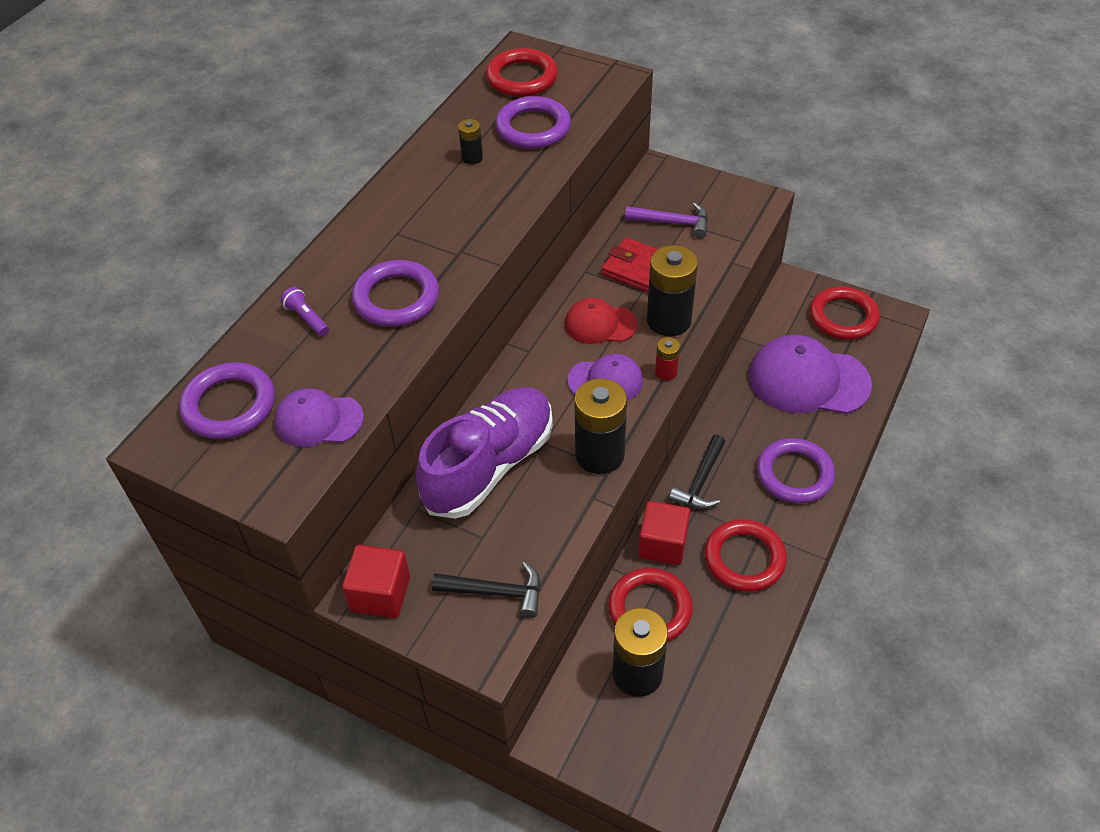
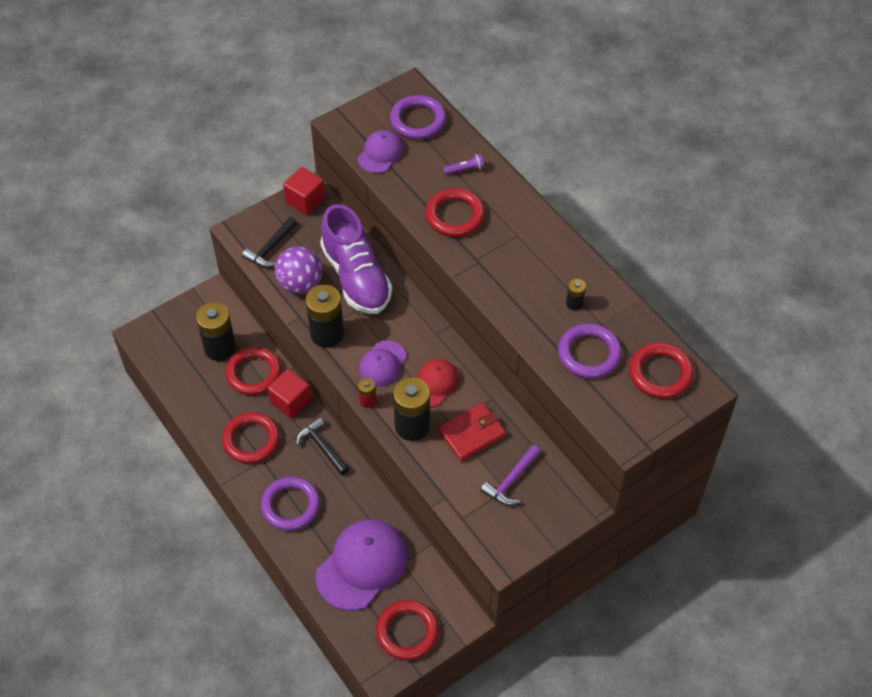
camera: 115 degrees right, 5 degrees up
(396, 298) = (455, 215): purple ring -> red ring
(538, 523) = (300, 284): none -> purple ball

